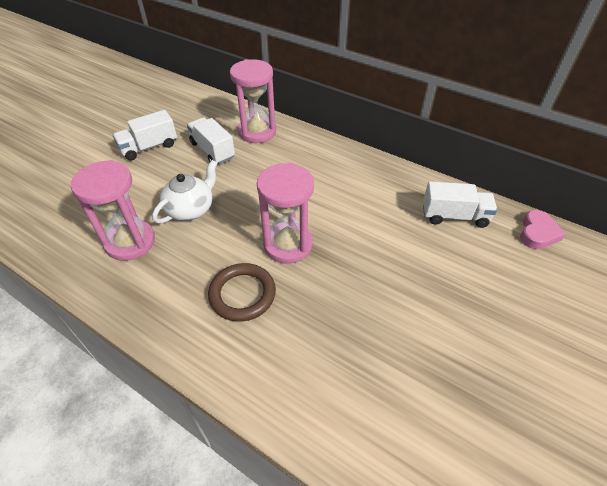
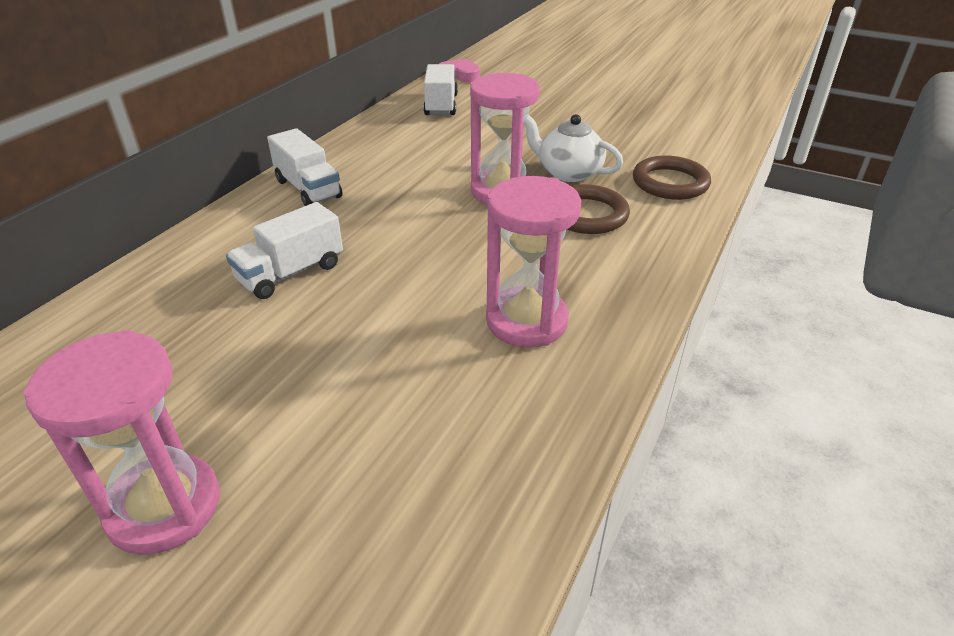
camera: 95 degrees left, 10 degrees down
(149, 147) = (261, 355): white truck -> white truck (308, 189)
(191, 209) = (445, 273): white teapot -> white teapot (568, 173)
(257, 132) = (244, 233): pink hourglass -> pink hourglass (164, 507)
(287, 375) = (670, 183): none -> brown ring

